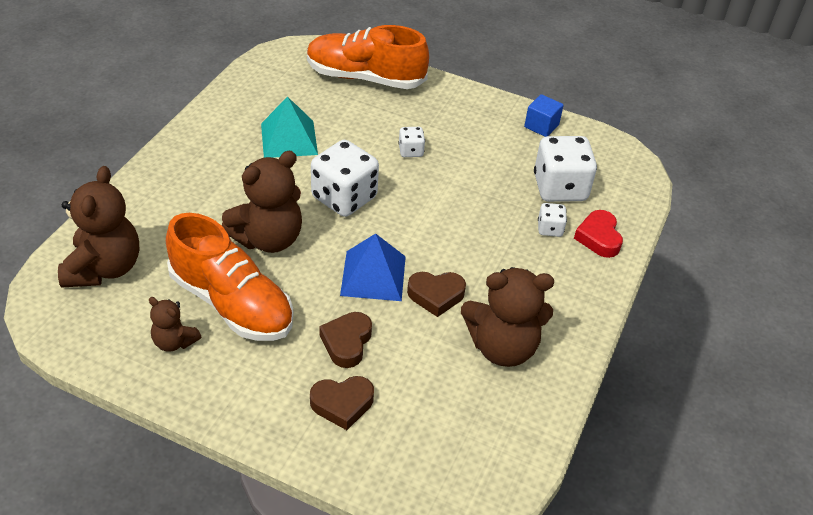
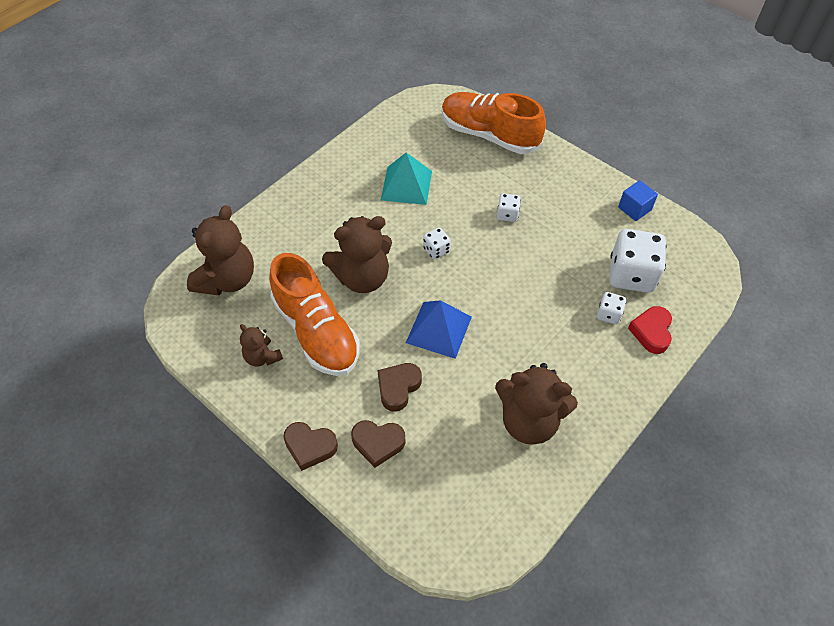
camera: 20 degrees right, 10 degrees up
(344, 198) = (436, 250): white dice -> white dice, size x0.48
(436, 295) = (486, 359): brown heart -> brown heart (310, 447)

